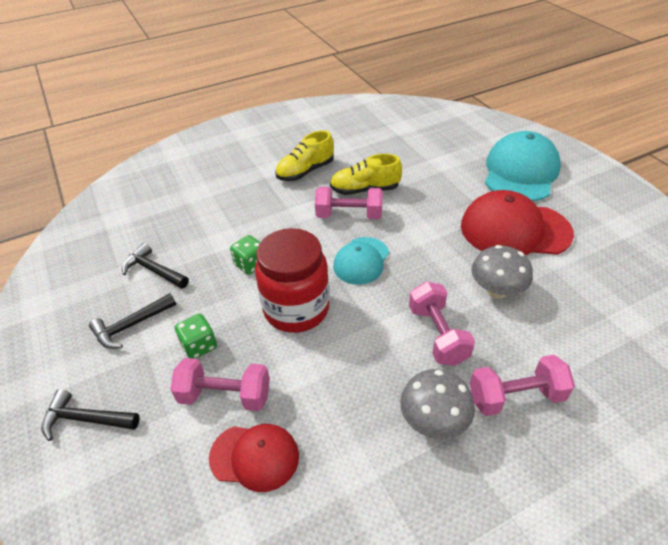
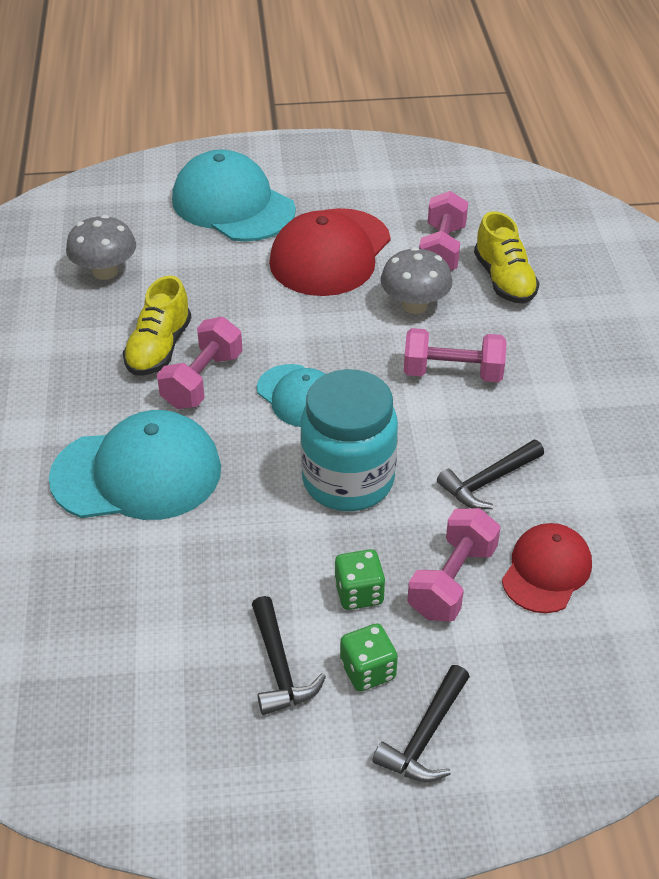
camera: 70 degrees left, 0 degrees up
(154, 270) = (175, 624): black hammer -> black hammer (488, 481)
(250, 264) = (234, 507): green dice -> green dice (368, 670)
(260, 217) = (137, 473): none -> turquoise cap
(296, 309) = (348, 481): red jar -> turquoise jar
(305, 171) = (64, 396): yellow shoe -> yellow shoe (504, 280)
(433, 420) = (558, 416): grey mushroom -> grey mushroom (105, 272)
(515, 396) = (555, 349): pink dumbbell -> pink dumbbell (441, 250)

